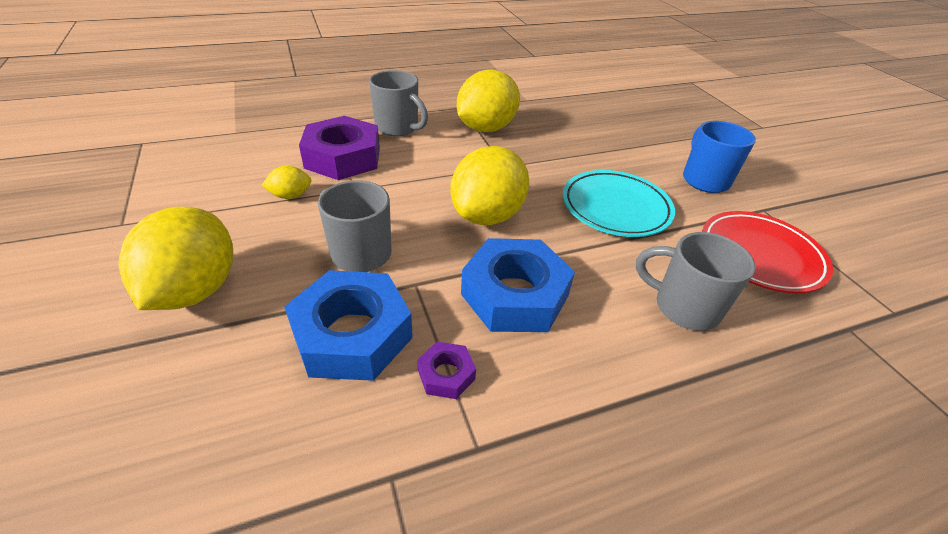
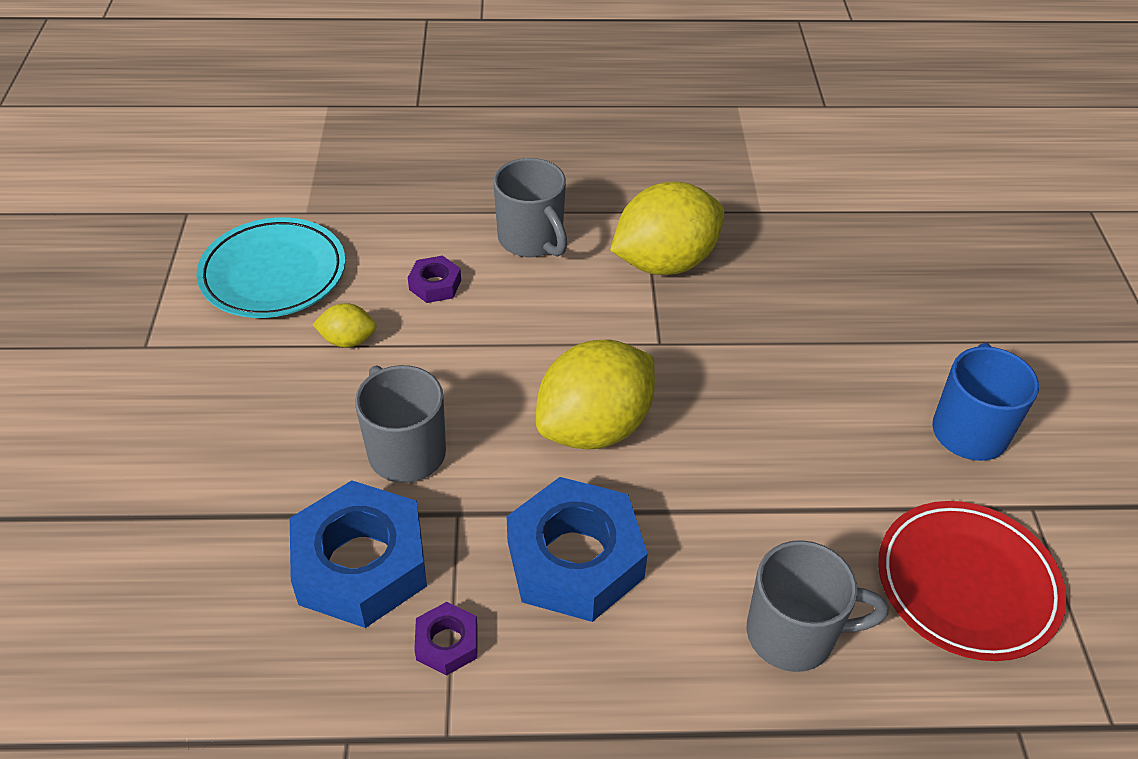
camera: 20 degrees right, 5 degrees up
(195, 290) = (207, 461): yellow lemon -> none
(343, 157) = (435, 285): purple nut -> purple nut, size x0.46
(615, 207) = (790, 453): turquoise plate -> turquoise plate (273, 273)
(684, 307) = (794, 634): grey mug -> grey mug turned 135 degrees clockwise

